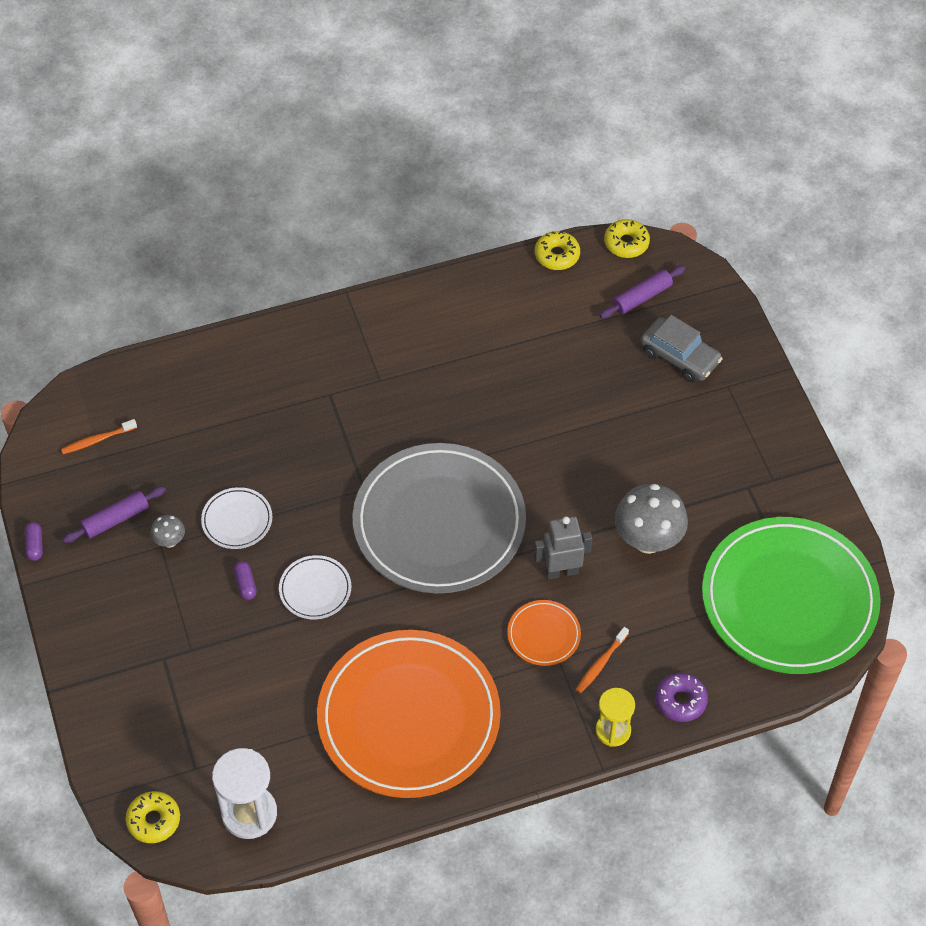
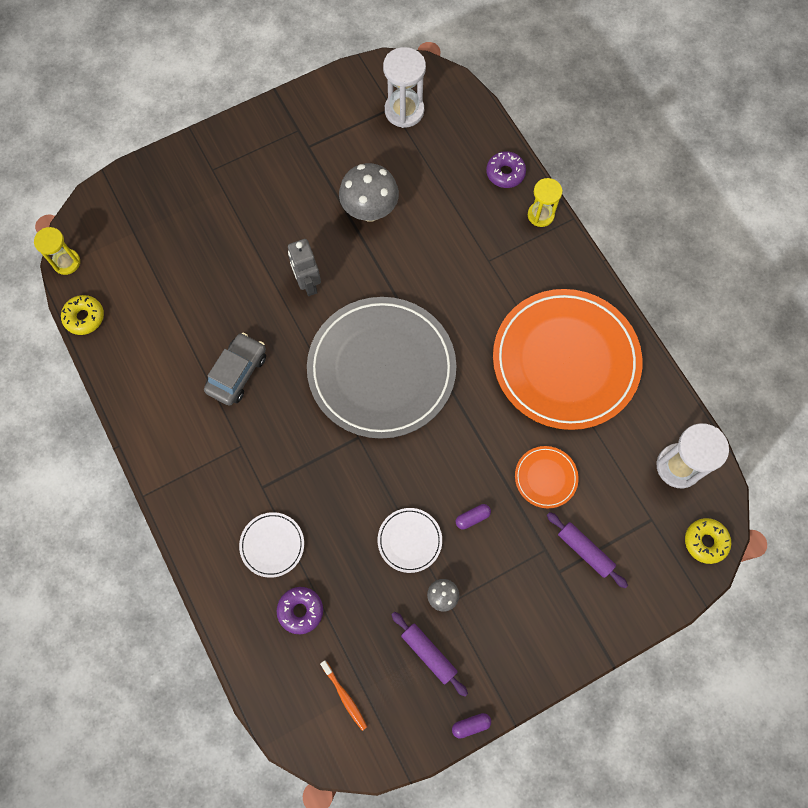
camera: 100 degrees left, 15 degrees up
(192, 413) = (300, 611): none -> purple donut
(315, 589) = (465, 457): white plate -> white plate (272, 545)
(543, 635) = (470, 274): orange plate -> orange plate (545, 477)
(561, 571) = (410, 269): grey robot -> grey robot (308, 284)
(600, 664) = (486, 230): orange toothbrush -> none
(626, 243) = (66, 262): yellow donut -> yellow hourglass
(642, 297) = (126, 243): purple rolling pin -> purple rolling pin (584, 551)
(680, 356) = (186, 207): grey car -> grey car (237, 373)
(789, 599) = (404, 111): green plate -> white hourglass

